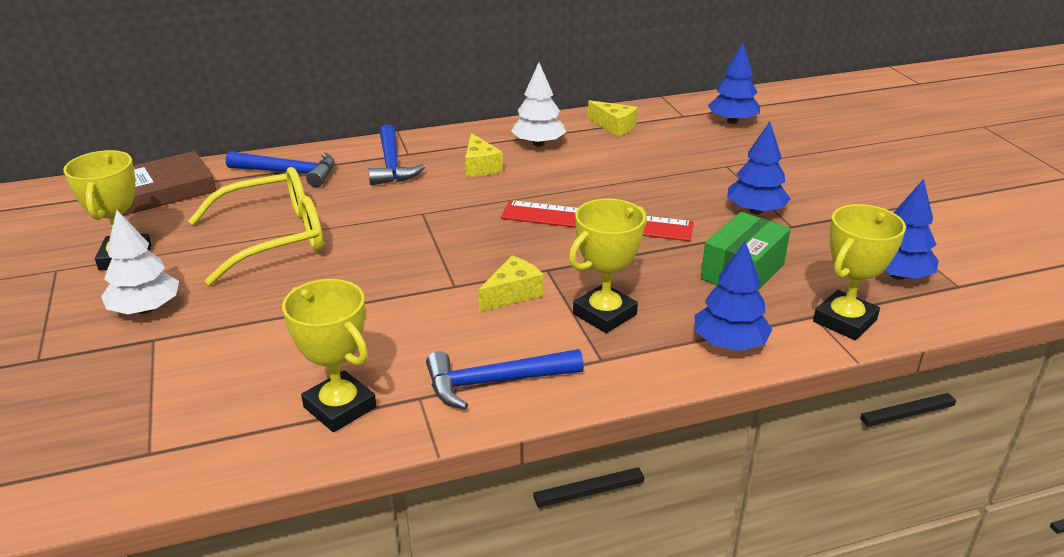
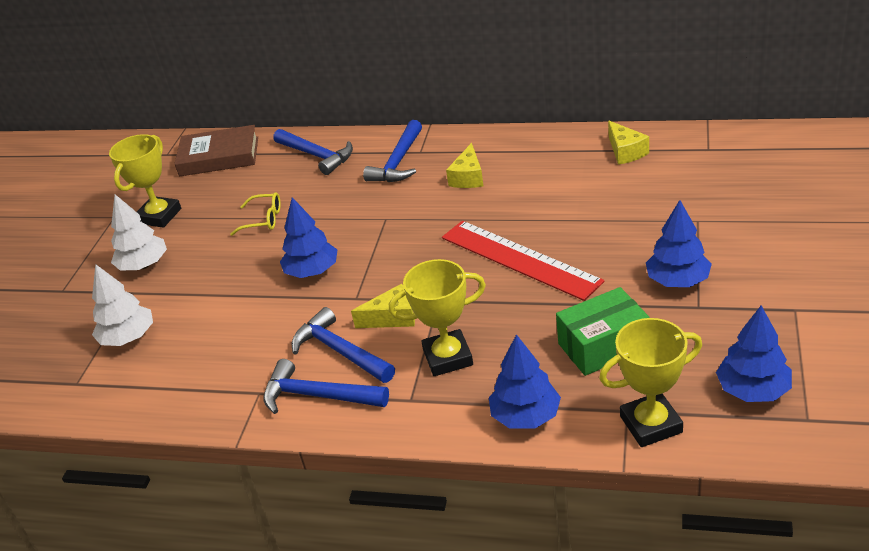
camera: 35 degrees right, 5 degrees up
(274, 238) = (263, 220): yellow glasses -> yellow glasses, size x0.47
(340, 407) = (204, 384): yellow trophy -> none
(482, 336) = (340, 351): none -> blue hammer
(538, 144) = (538, 160): white tree -> white tree (128, 338)
(732, 121) = (754, 165): blue tree -> blue tree (312, 271)

